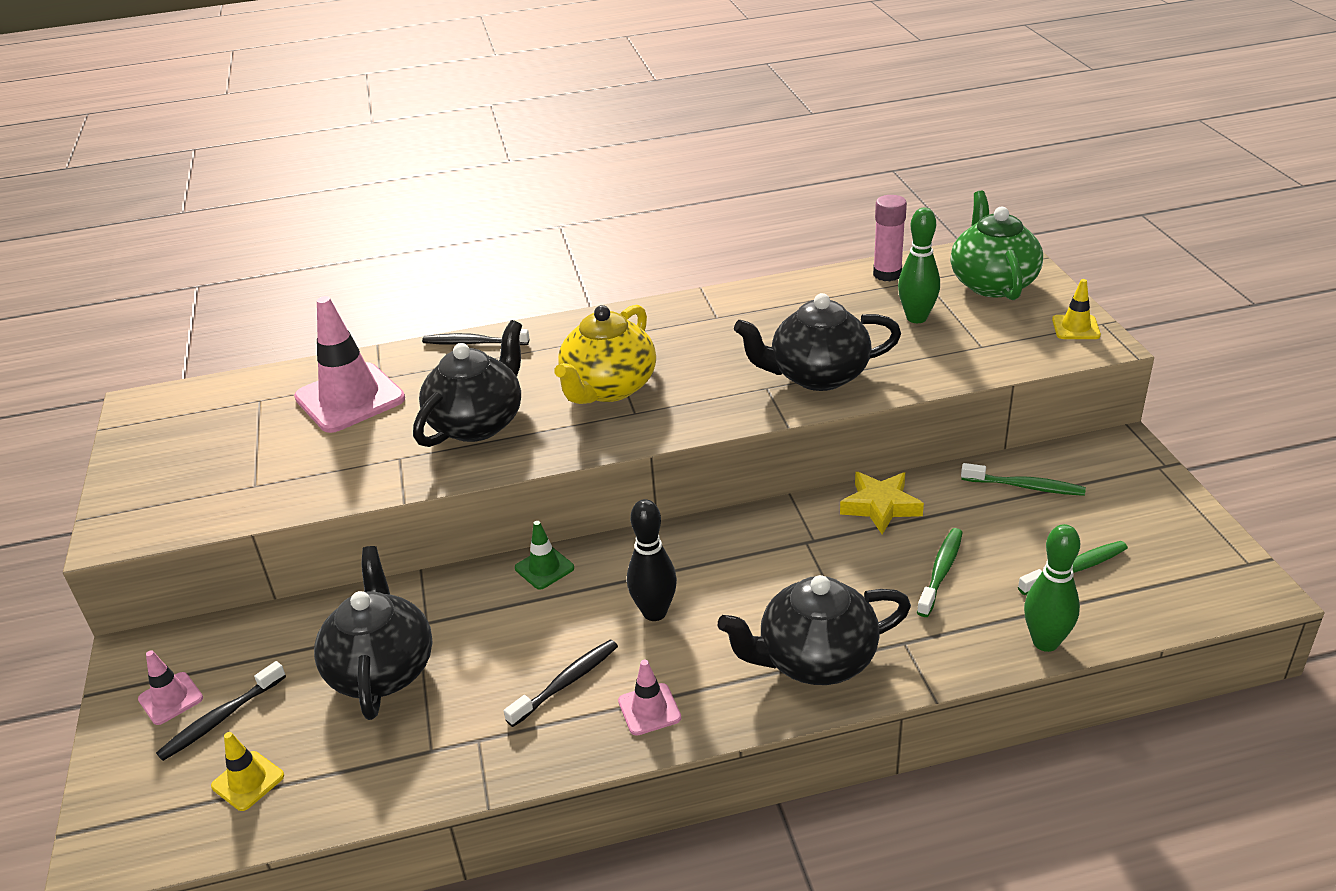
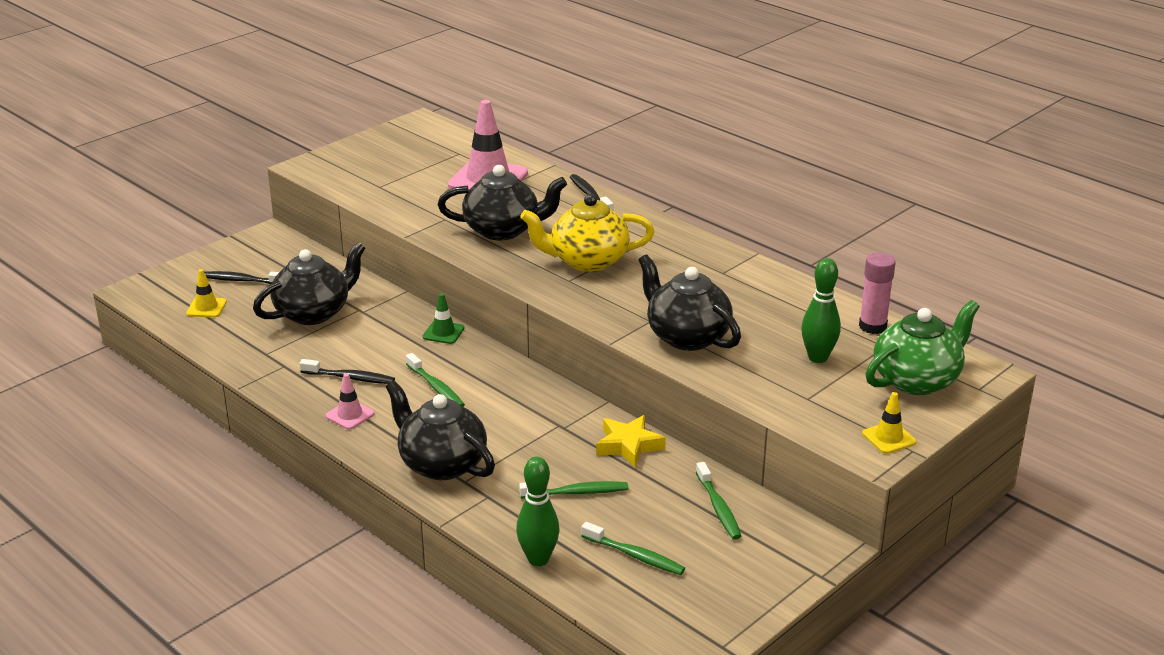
camera: 55 degrees right, 5 degrees down
(170, 698) = (245, 260): pink traffic cone -> none
(654, 612) = (436, 387): black bowling pin -> green toothbrush

